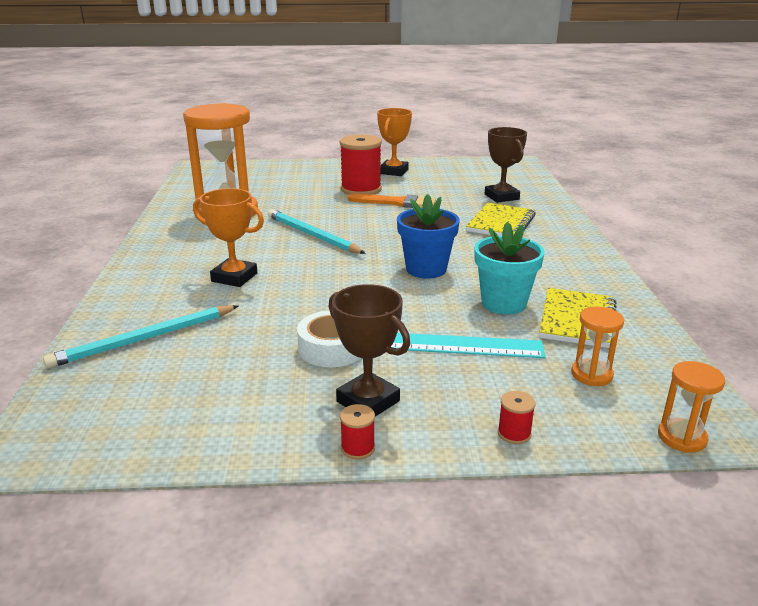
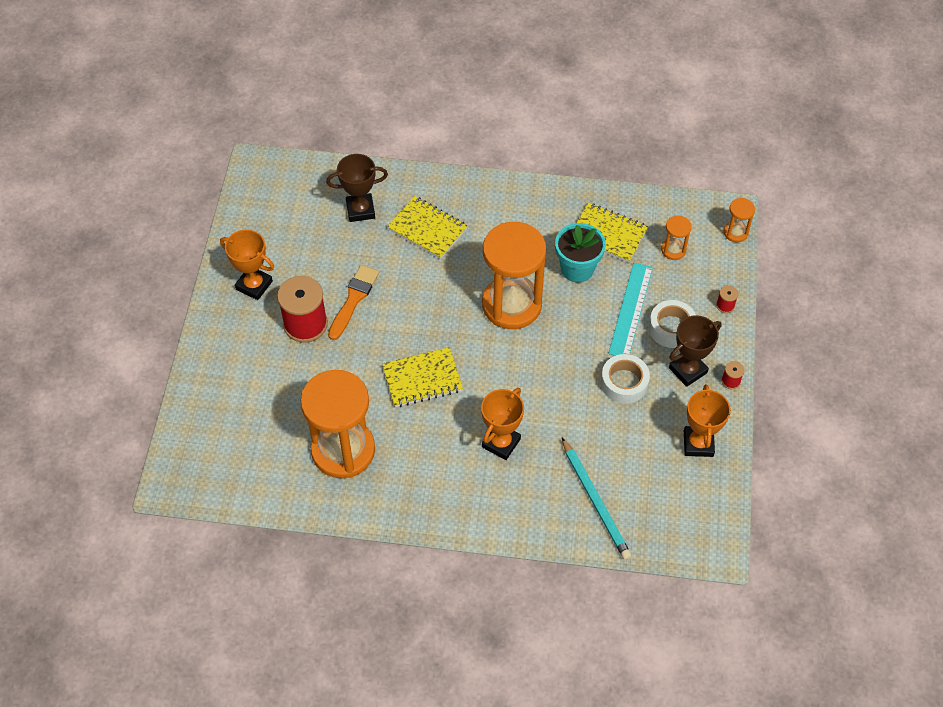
camera: 80 degrees left, 30 degrees up
(231, 419) = (698, 443): none -> orange trophy
(312, 235) = (422, 379): turquoise pencil -> yellow notebook
(426, 269) = (511, 305): blue flower pot -> orange hourglass
(442, 381) = (671, 328): none -> white tape

